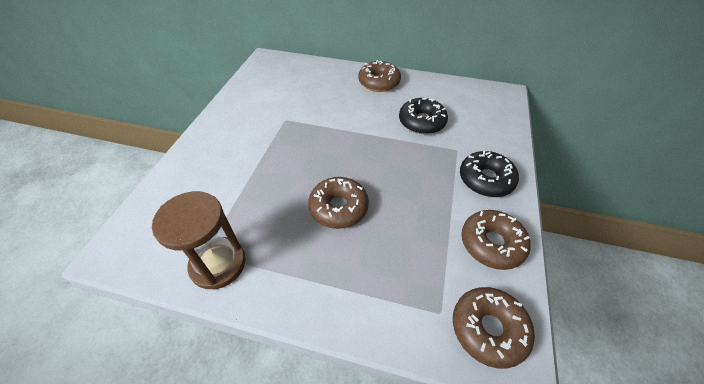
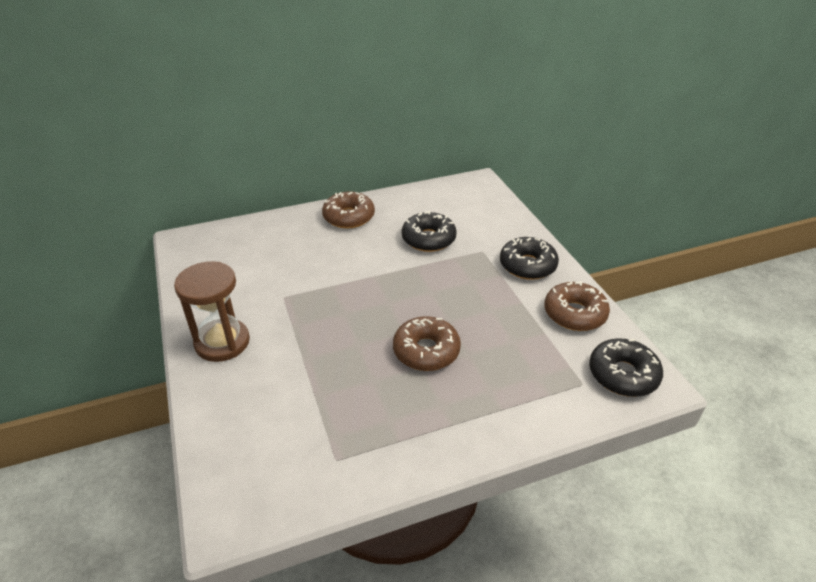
camera: 35 degrees left, 10 degrees down
(218, 264) = (361, 460): brown hourglass -> brown hourglass (222, 342)
(488, 329) = (623, 374): brown donut -> black donut

